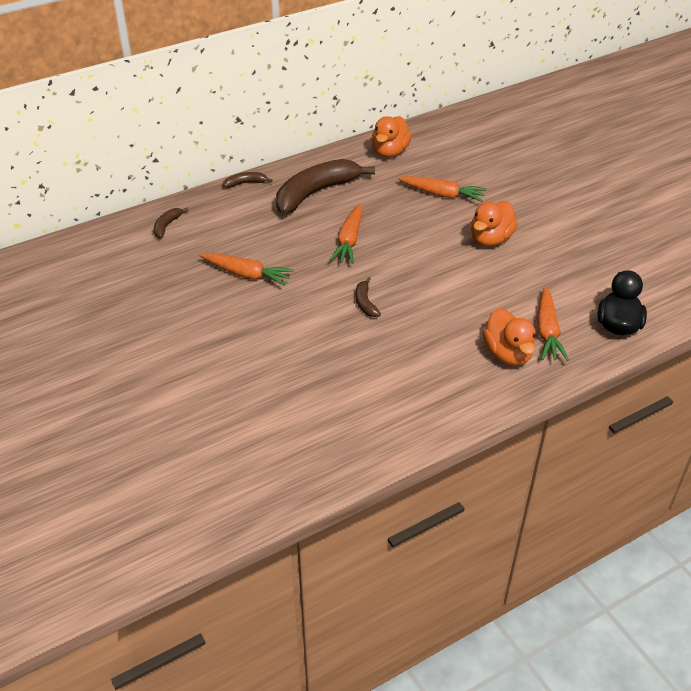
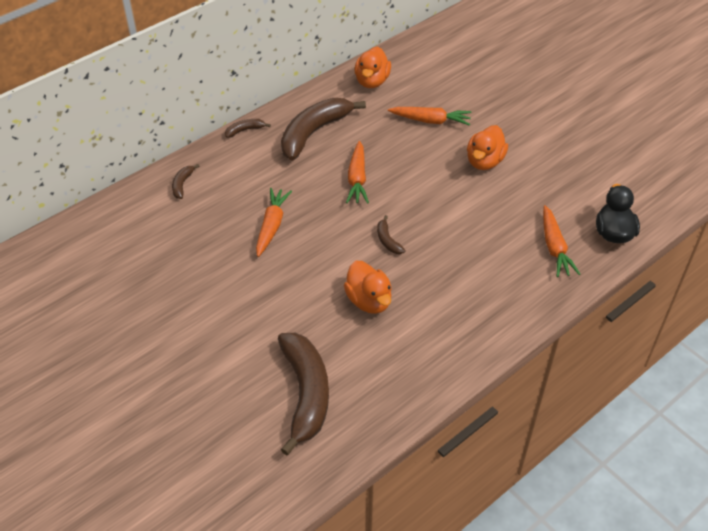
camera: 10 degrees left, 5 degrees up
(235, 442) = (306, 394): none -> brown banana
(247, 274) = (272, 226): orange carrot -> orange carrot turned 90 degrees counterclockwise
(507, 354) = (525, 274): orange duck -> orange duck (369, 301)

